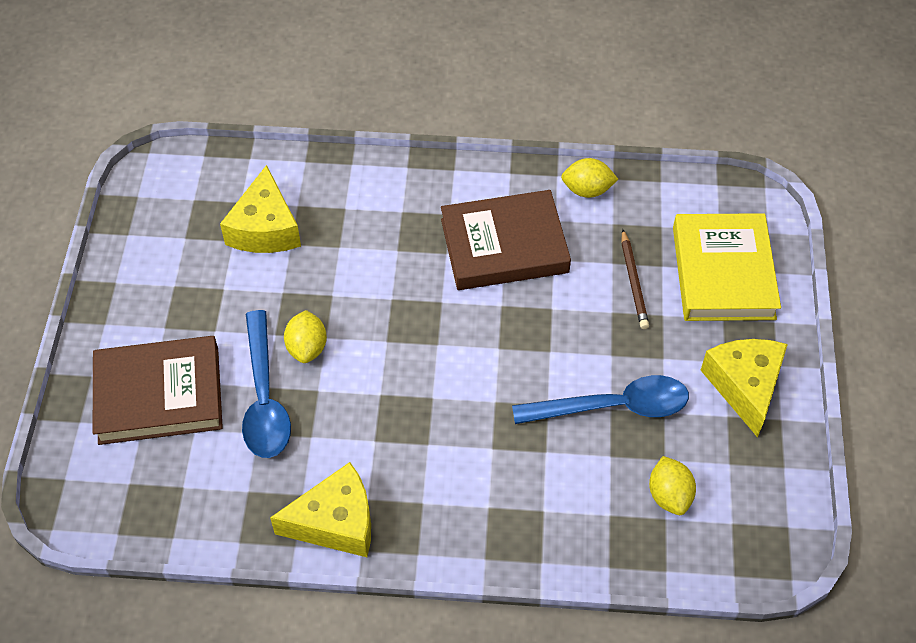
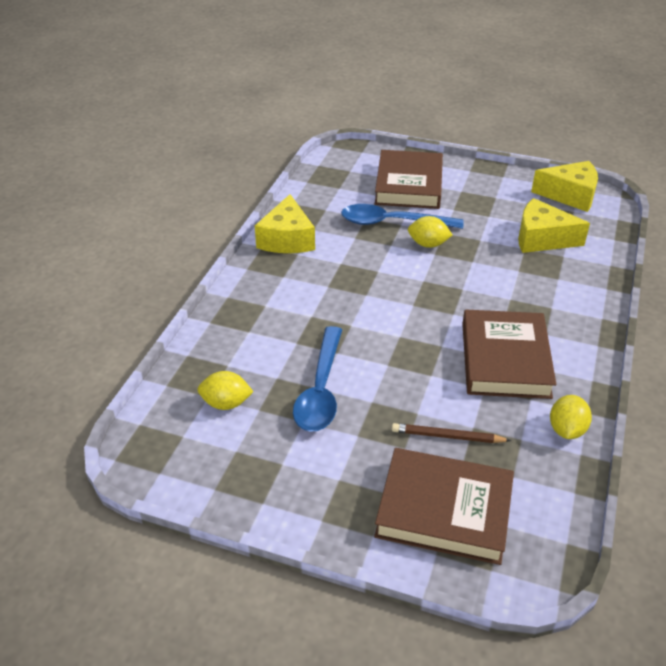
camera: 105 degrees right, 15 degrees down
(723, 272) = (444, 510): yellow book -> brown book
(745, 386) = (307, 486): yellow cheese -> yellow cheese (570, 195)

